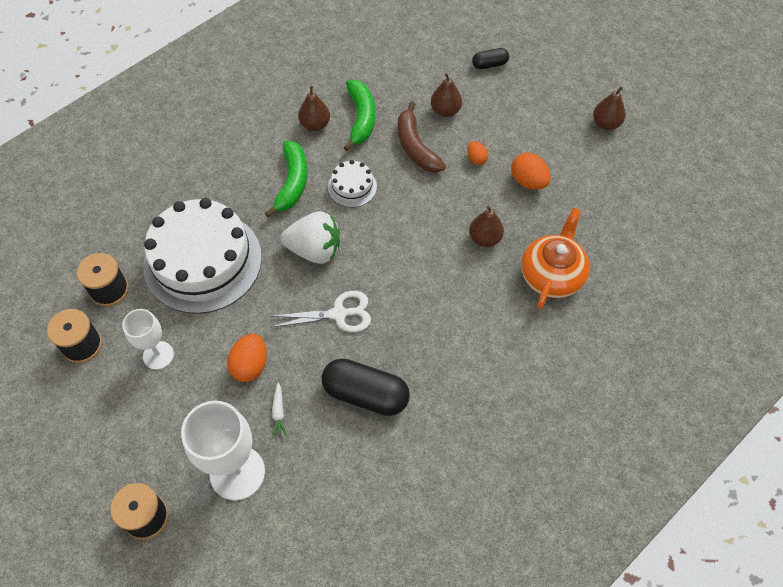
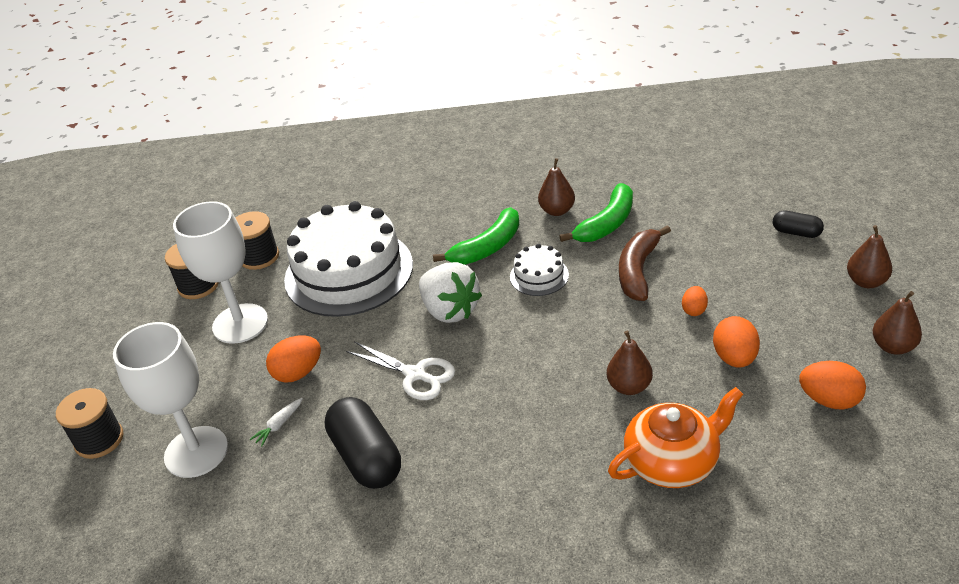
camera: 45 degrees right, 20 degrees down
(158, 355) = (240, 323): white goblet -> white goblet, size x1.67
(445, 111) = (702, 253): brown pear -> brown pear (866, 282)
(601, 181) = (829, 400): none -> orange egg

